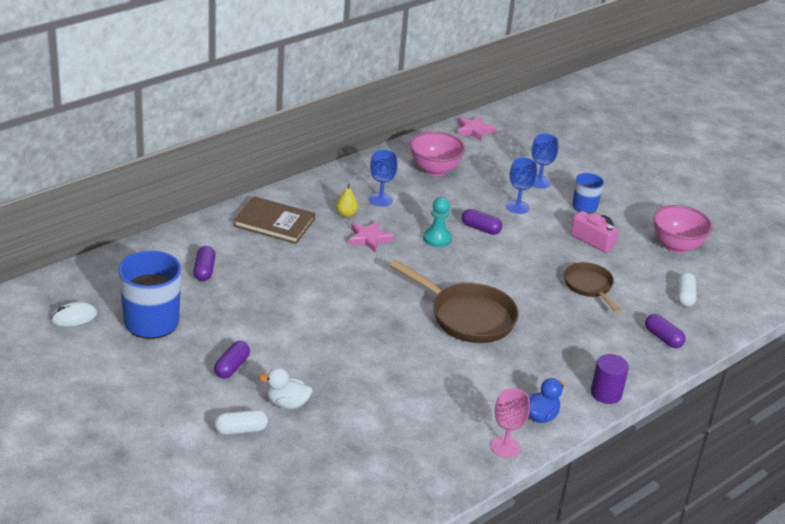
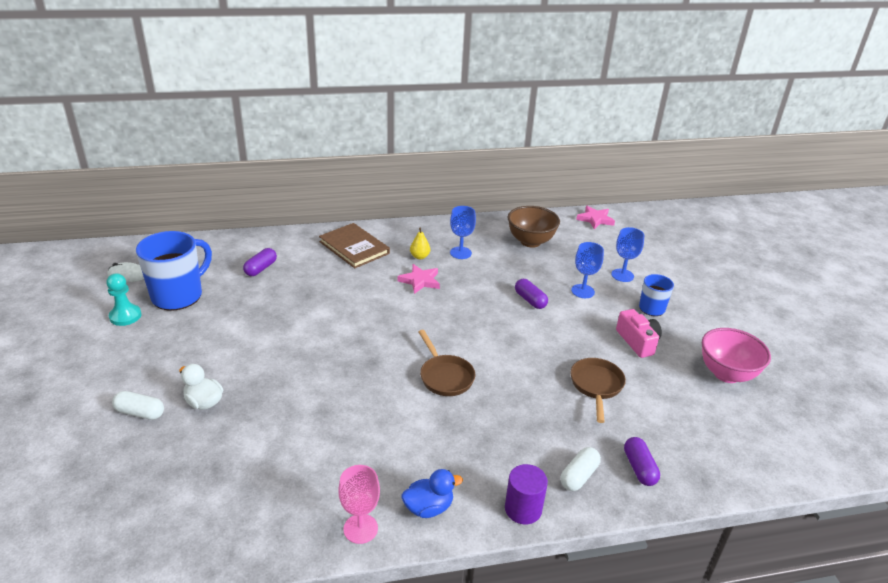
camera: 30 degrees right, 0 degrees up
(232, 367) = (195, 353): purple capsule -> none
(434, 170) = (530, 242): pink bowl -> brown bowl
(437, 238) = (481, 298): turquoise pawn -> turquoise pawn (125, 316)
(467, 317) = (445, 376): brown pan -> brown pan, size x0.62
(685, 296) = (699, 430): white capsule -> white capsule (579, 476)

